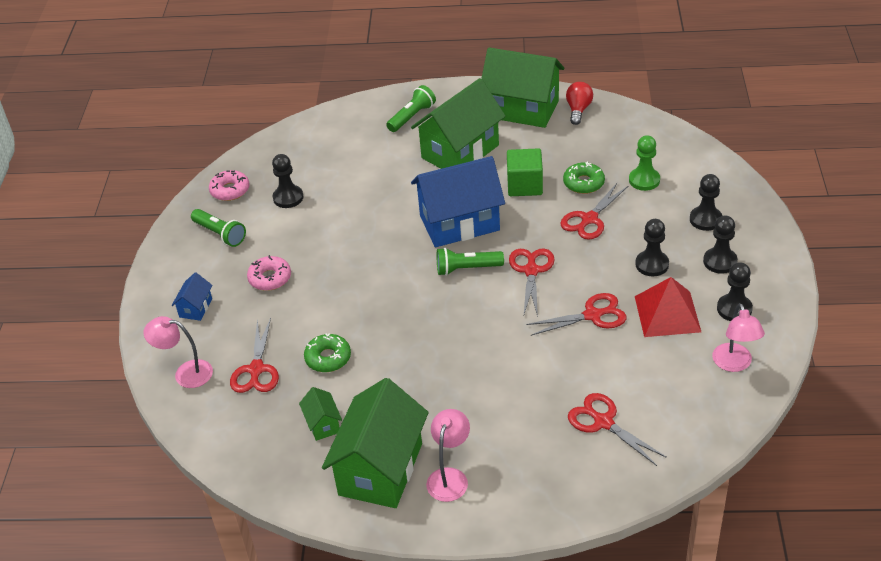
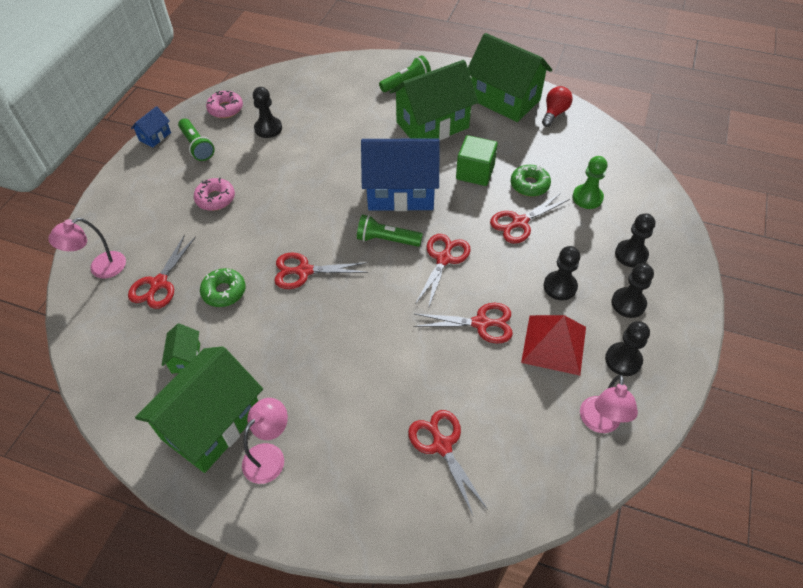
camera: 15 degrees right, 10 degrees up
(185, 373) = (100, 268): pink lamp -> pink lamp turned 60 degrees counterclockwise
(195, 308) = (142, 208): blue house -> blue house (155, 136)
(399, 318) = (304, 271): none -> red scissors

